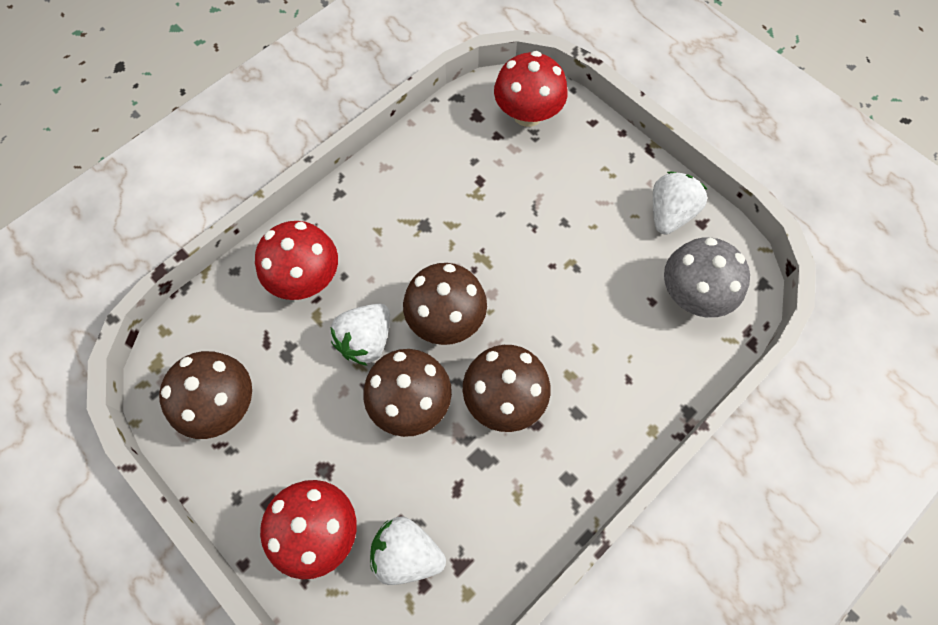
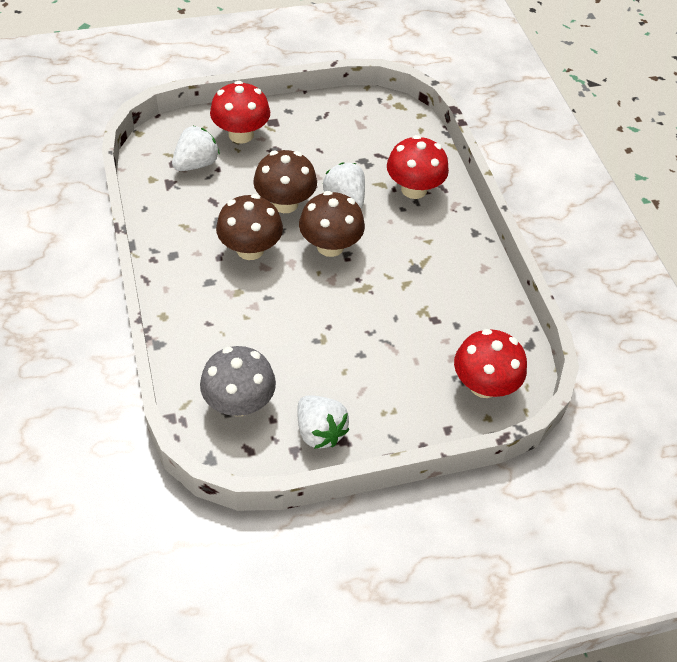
camera: 115 degrees right, 15 degrees down
(222, 405) = (350, 123): brown mushroom -> none

